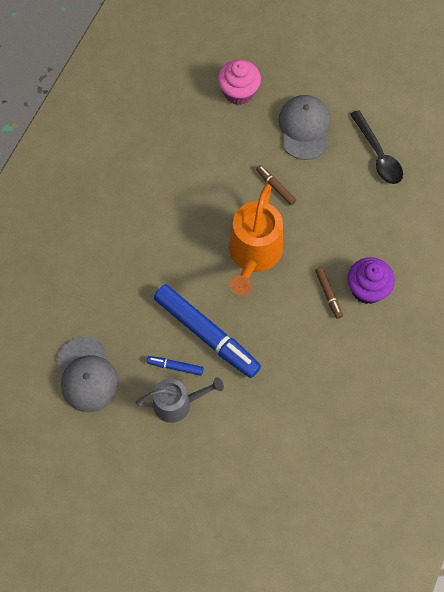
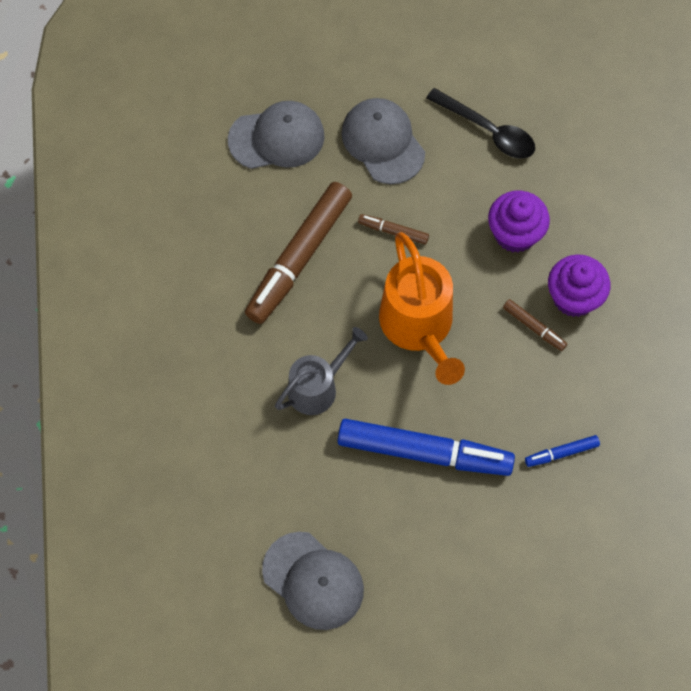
camera: 30 degrees left, 0 degrees up
(175, 367) = (411, 511): blue marker -> blue marker (561, 453)
(177, 403) = (442, 553): grey watering can -> grey watering can (317, 387)
(205, 173) = (299, 258): none -> brown marker
(238, 92) = (277, 138): pink cupcake -> grey cap
(354, 228) = (515, 234): none -> purple cupcake

